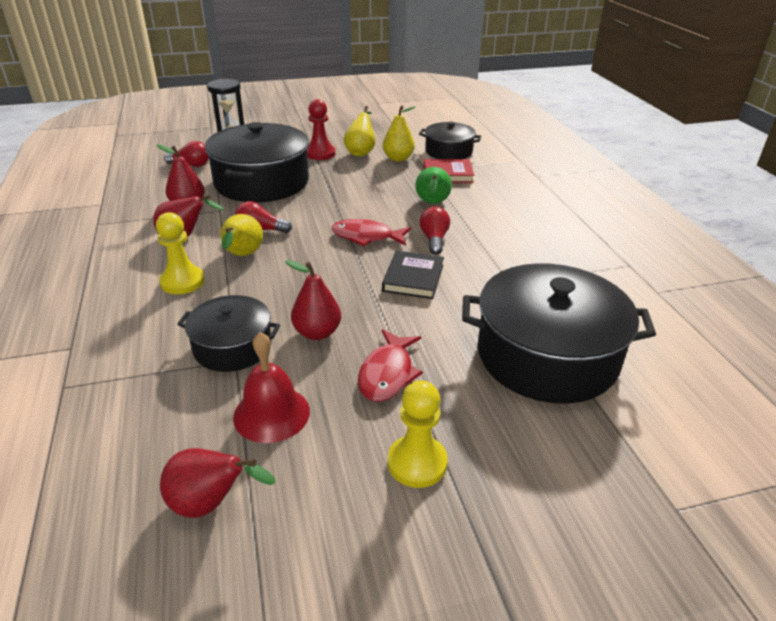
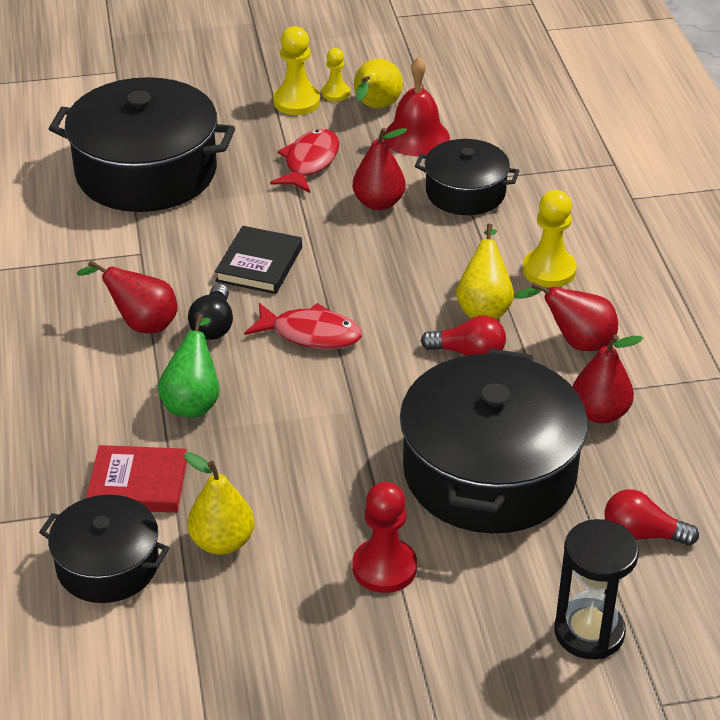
camera: 175 degrees left, 5 degrees up
(211, 504) = (452, 87): red pear -> red pear (141, 324)
(361, 152) = (297, 570): yellow pear -> yellow pear (375, 108)
(369, 482) = (335, 93): none -> yellow pawn
(434, 239) = (213, 325): red light bulb -> black light bulb

